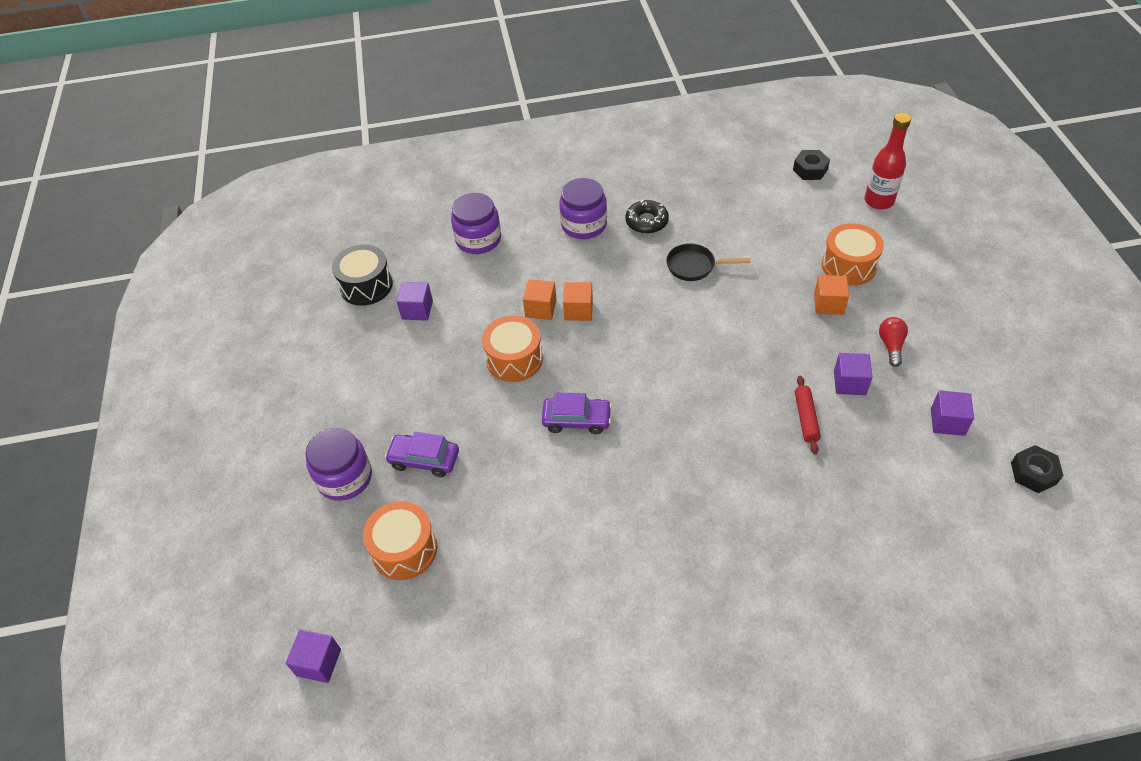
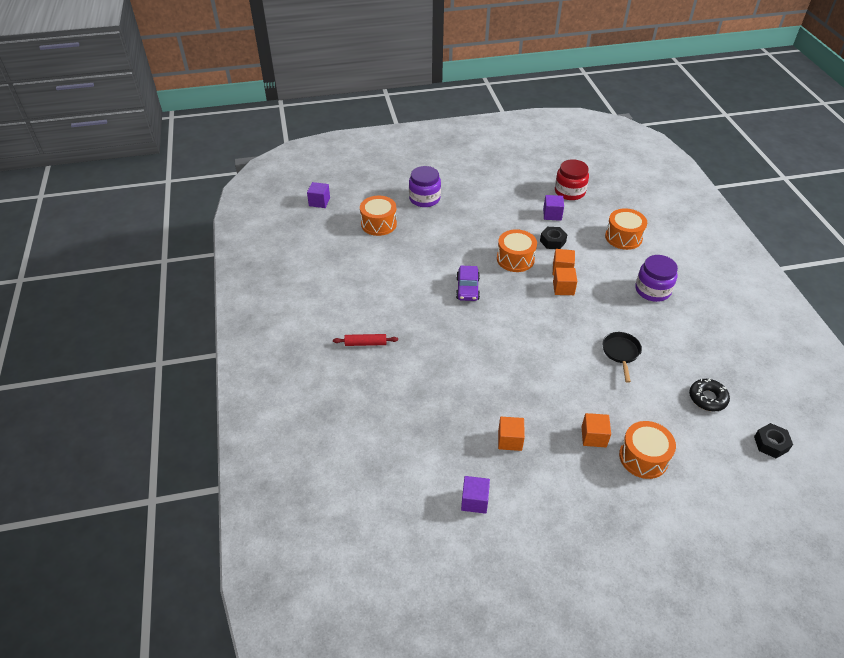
camera: 85 degrees right, 5 degrees down
(366, 286) = (569, 192): black drum -> red jar
(424, 459) = (436, 226): purple car -> none
(478, 239) = (623, 237): purple jar -> orange drum
(646, 221) = (666, 326): black donut -> black donut (707, 398)
(805, 418) = (474, 408): red rolling pin -> red rolling pin (365, 343)
(849, 383) = (510, 440): purple cube -> orange cube
(879, 201) = (740, 495): red bottle -> none
(891, 346) = (552, 474): red light bulb -> none
(1033, 473) = (425, 553): black nut -> black nut (552, 241)

